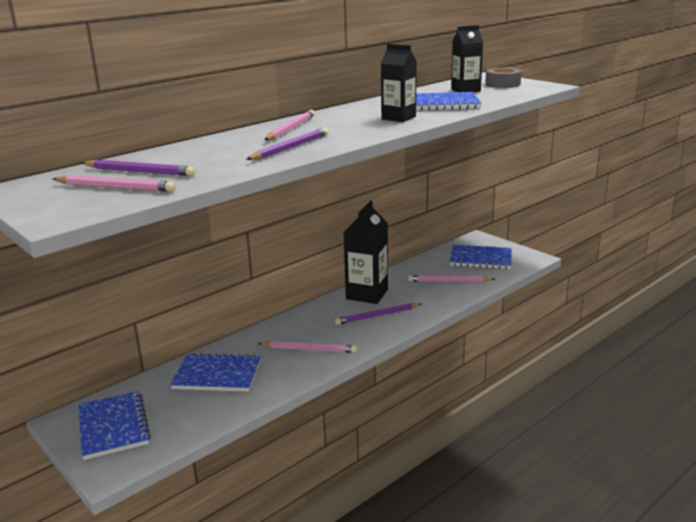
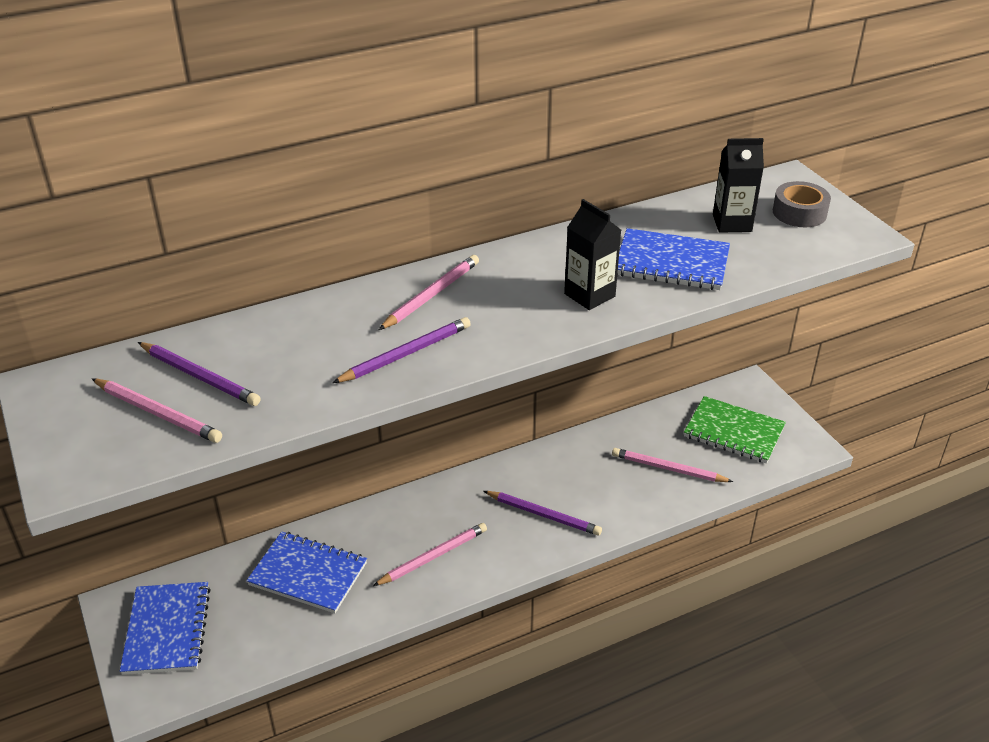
camera: 15 degrees right, 15 degrees up
(309, 349) = (433, 557): pink pencil -> pink pencil turned 60 degrees counterclockwise
(367, 294) = (546, 468): black carton -> none
(377, 316) = (543, 515): purple pencil -> purple pencil turned 150 degrees counterclockwise
(480, 259) = (733, 432): blue notebook -> green notebook

